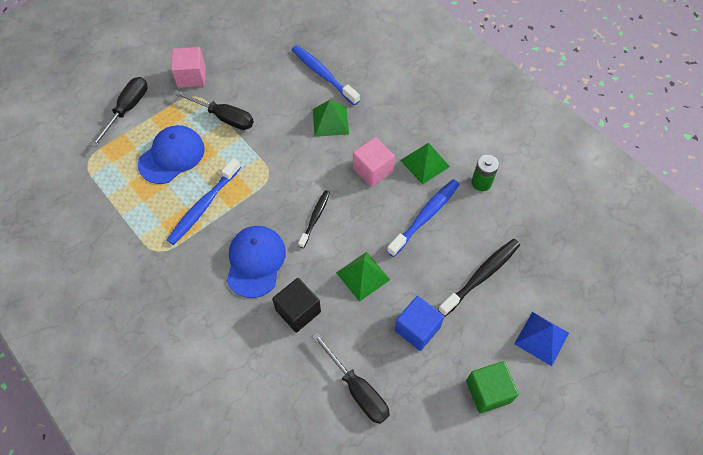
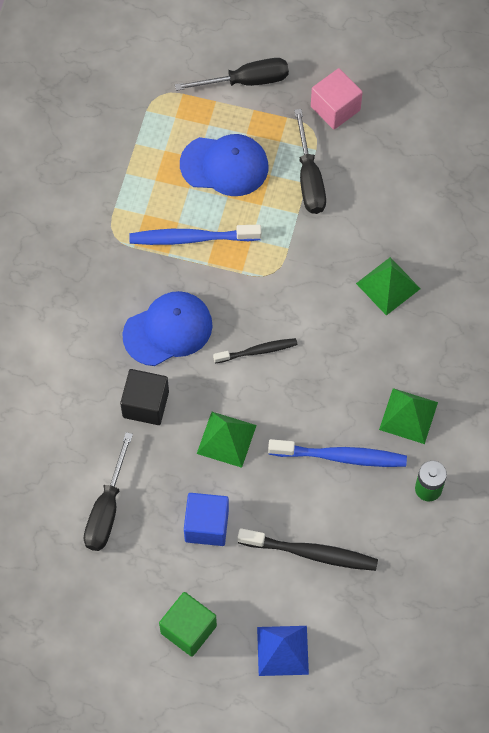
camera: 55 degrees right, 5 degrees up
(323, 75) = (445, 236): blue toothbrush -> none
(373, 170) = (358, 369): pink cube -> none

